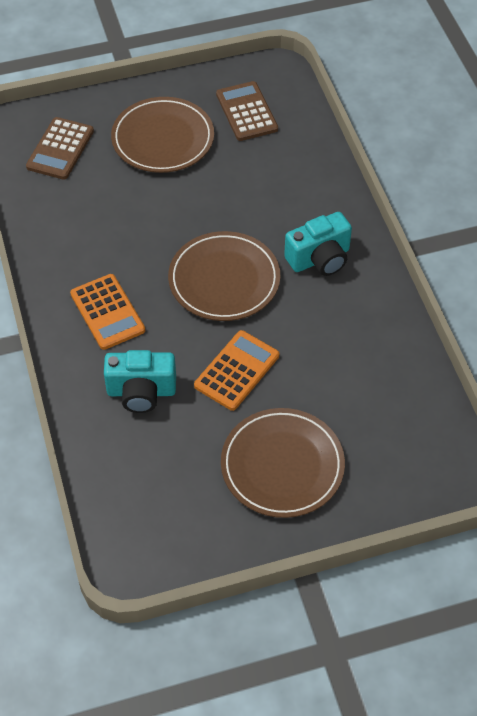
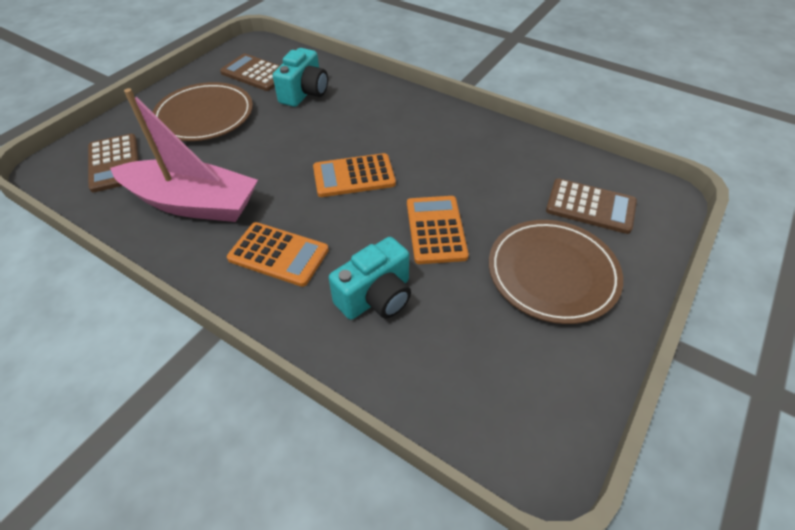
camera: 40 degrees left, 5 degrees down
(86, 226) = (193, 203): none -> pink boat
(224, 280) = (354, 176): brown plate -> orange calculator
(319, 258) = (408, 126): turquoise camera -> turquoise camera (304, 93)
(382, 438) = (590, 206): none -> brown calculator

